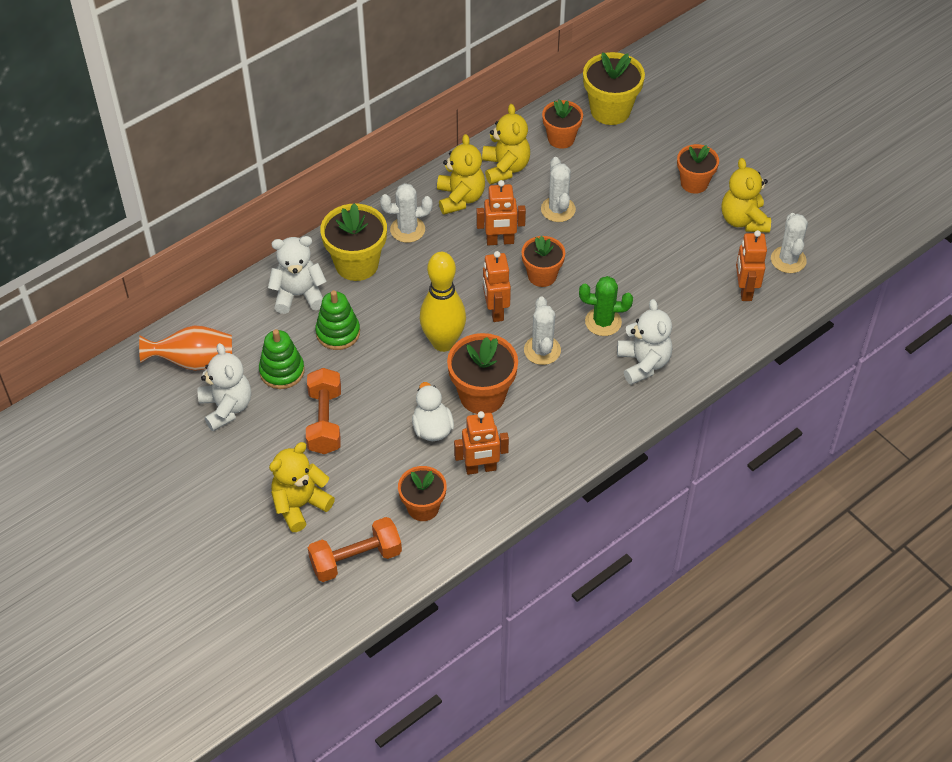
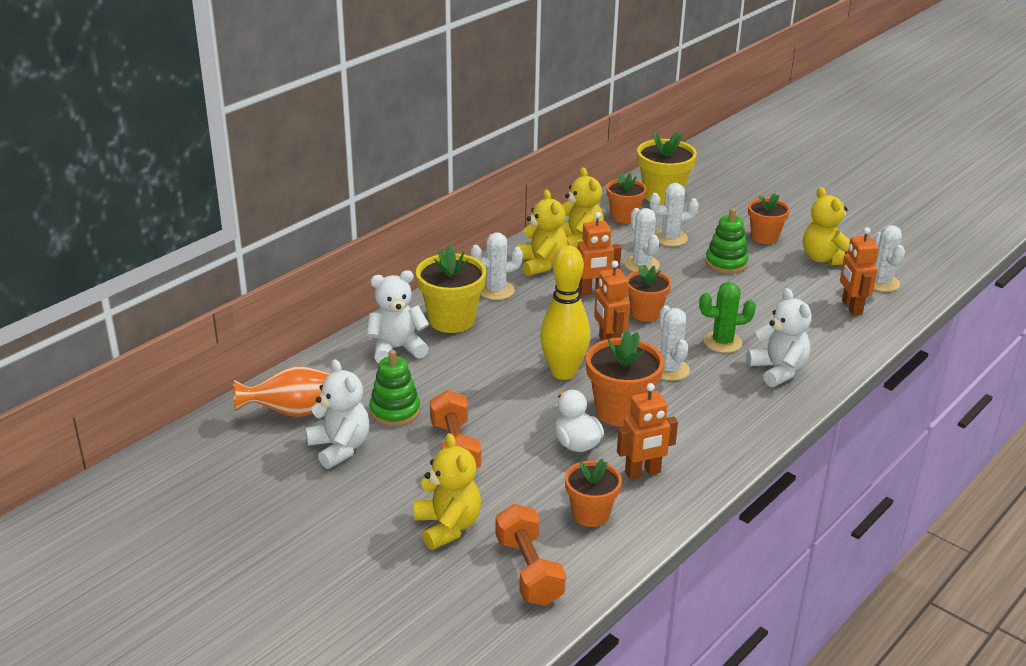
camera: 10 degrees left, 20 degrees down
(300, 505) = (448, 526): yellow teddy bear -> yellow teddy bear turned 120 degrees clockwise
(338, 333) = (447, 374): green stacking toy -> green stacking toy (726, 263)
(356, 559) = (529, 571): orange dumbbell -> orange dumbbell turned 75 degrees counterclockwise
(598, 174) = (670, 238): none -> white cactus

